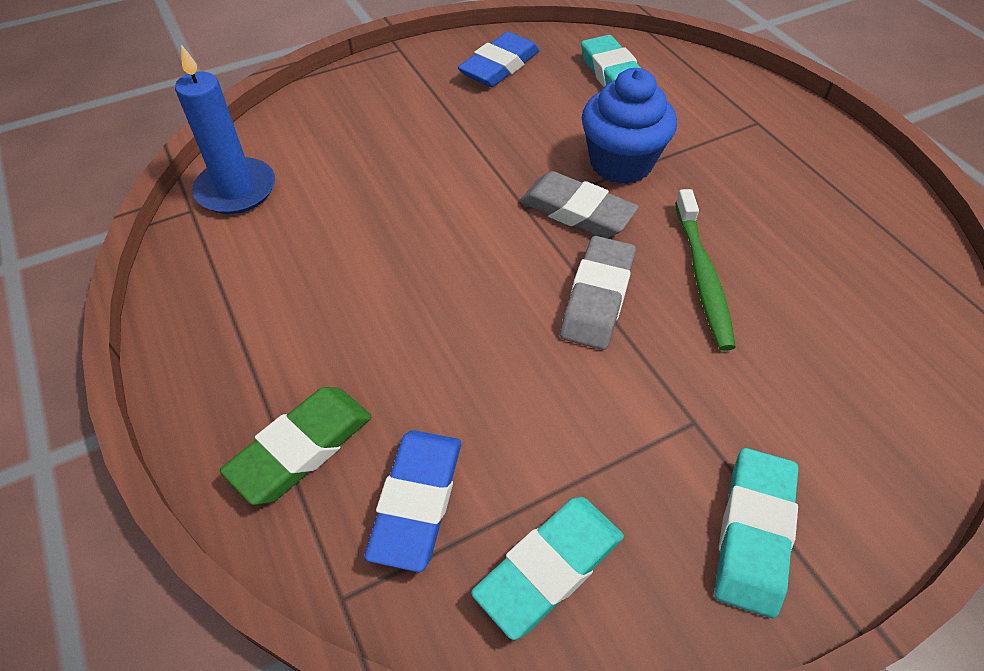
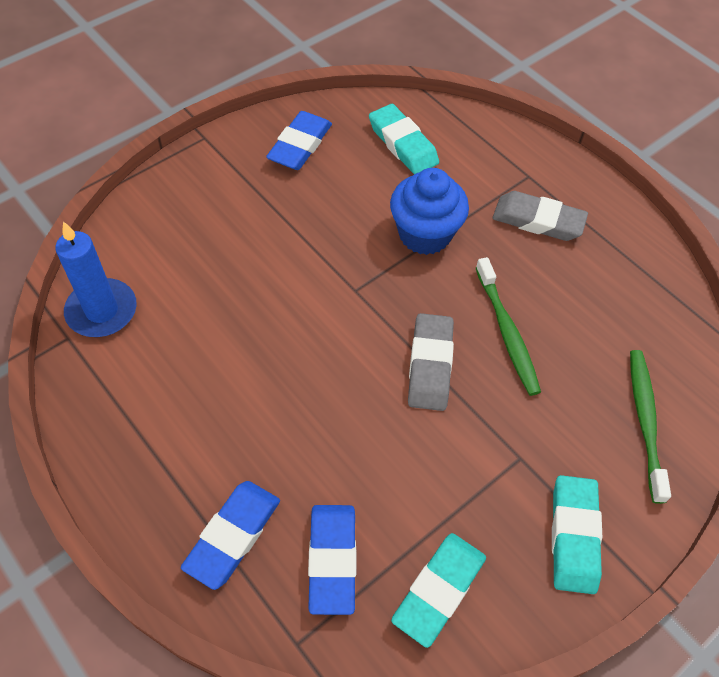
camera: 15 degrees left, 5 degrees up
(301, 448) = (233, 536): green eraser -> blue eraser
(576, 211) = (398, 287): grey eraser -> grey eraser (538, 220)
(875, 406) = (645, 422): none -> green toothbrush

